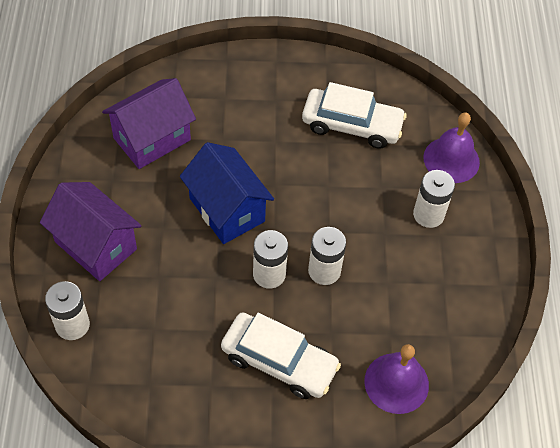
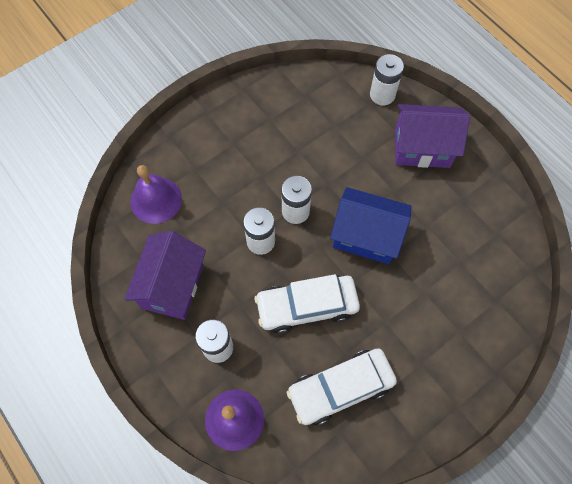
camera: 145 degrees right, 10 degrees up
(152, 139) = (472, 251): purple house -> purple house (172, 286)
(279, 362) = (241, 160): white car -> white car (307, 306)

